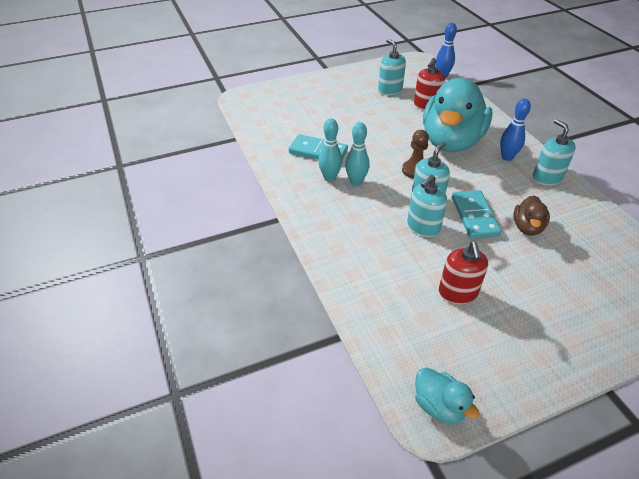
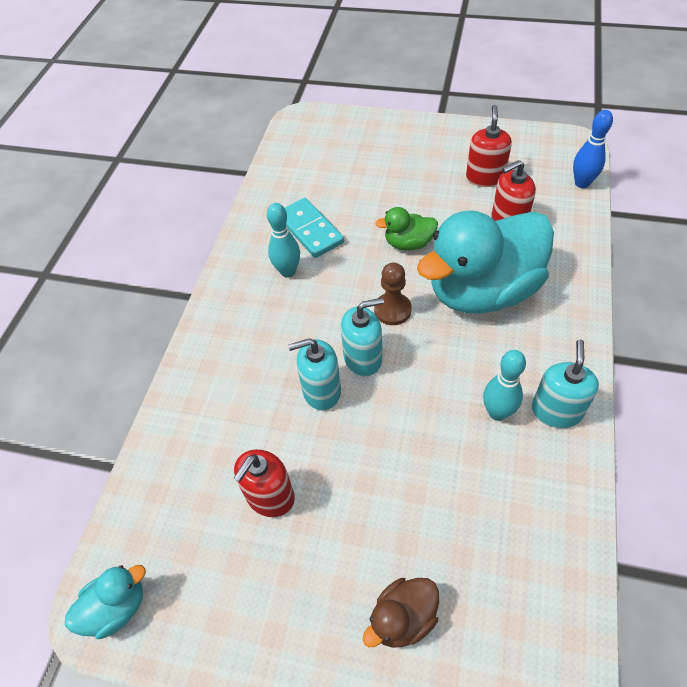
camera: 40 degrees right, 10 degrees up
(356, 182) = (310, 291): turquoise bowling pin -> turquoise bowling pin (497, 412)
(385, 135) = (408, 243): none -> green duck
(390, 90) = (485, 177): turquoise soap dispenser -> red soap dispenser
(439, 406) = (116, 607): turquoise duck -> turquoise duck turned 120 degrees counterclockwise
(474, 216) = (396, 412): turquoise domino -> none
(507, 157) = (534, 351): blue bowling pin -> none
(527, 227) = (445, 466): brown duck -> brown duck (403, 618)

